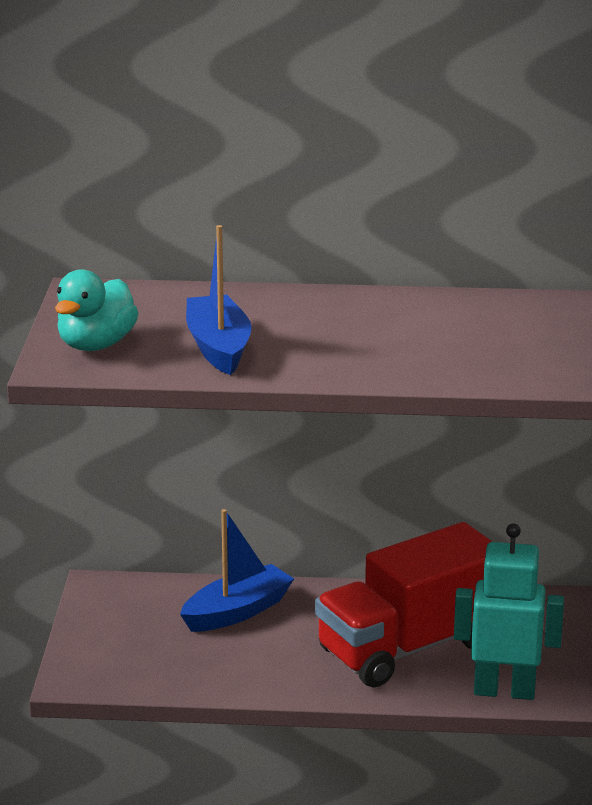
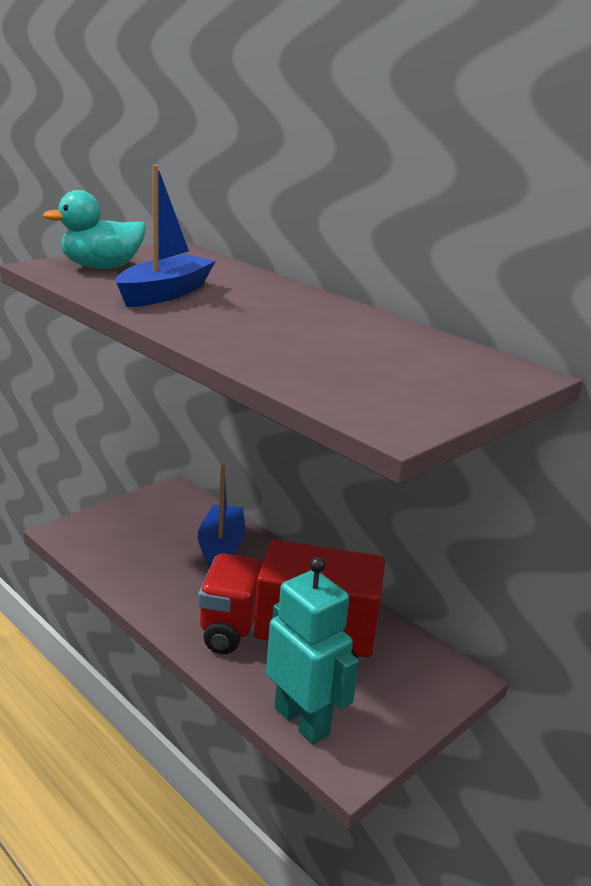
camera: 40 degrees right, 0 degrees up
(237, 612) = (221, 548): blue boat -> blue boat turned 90 degrees counterclockwise

